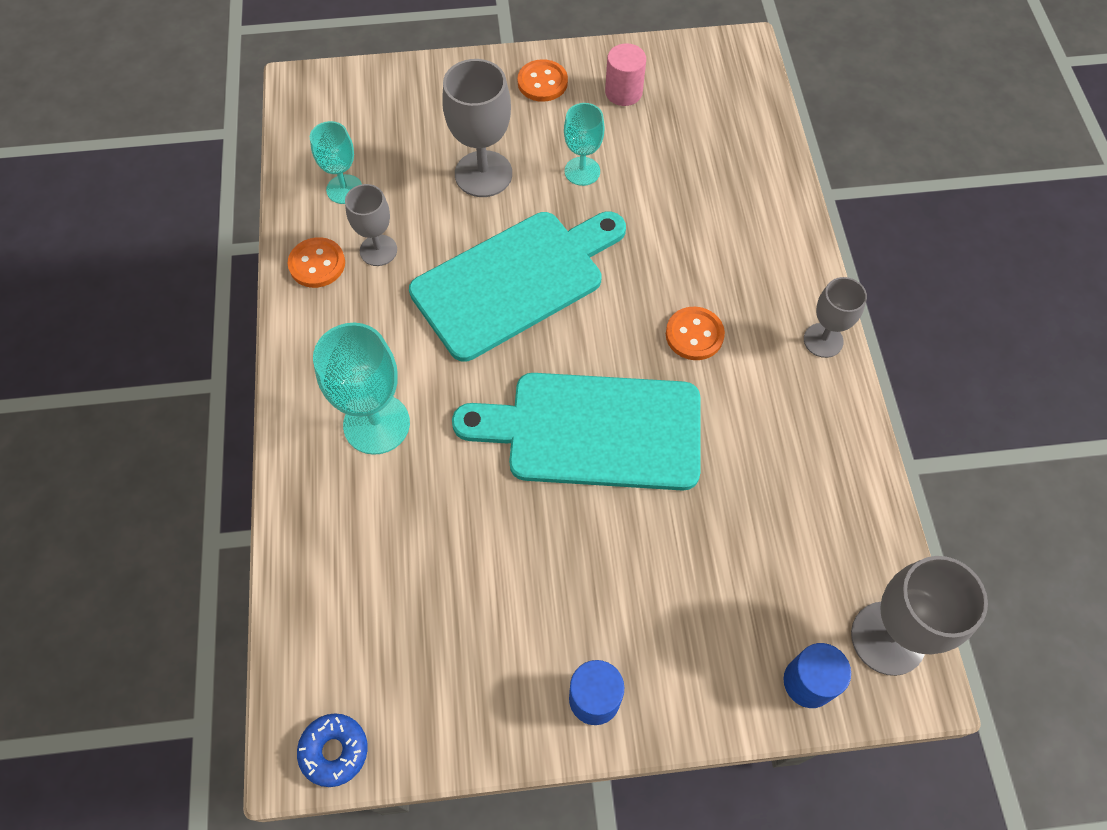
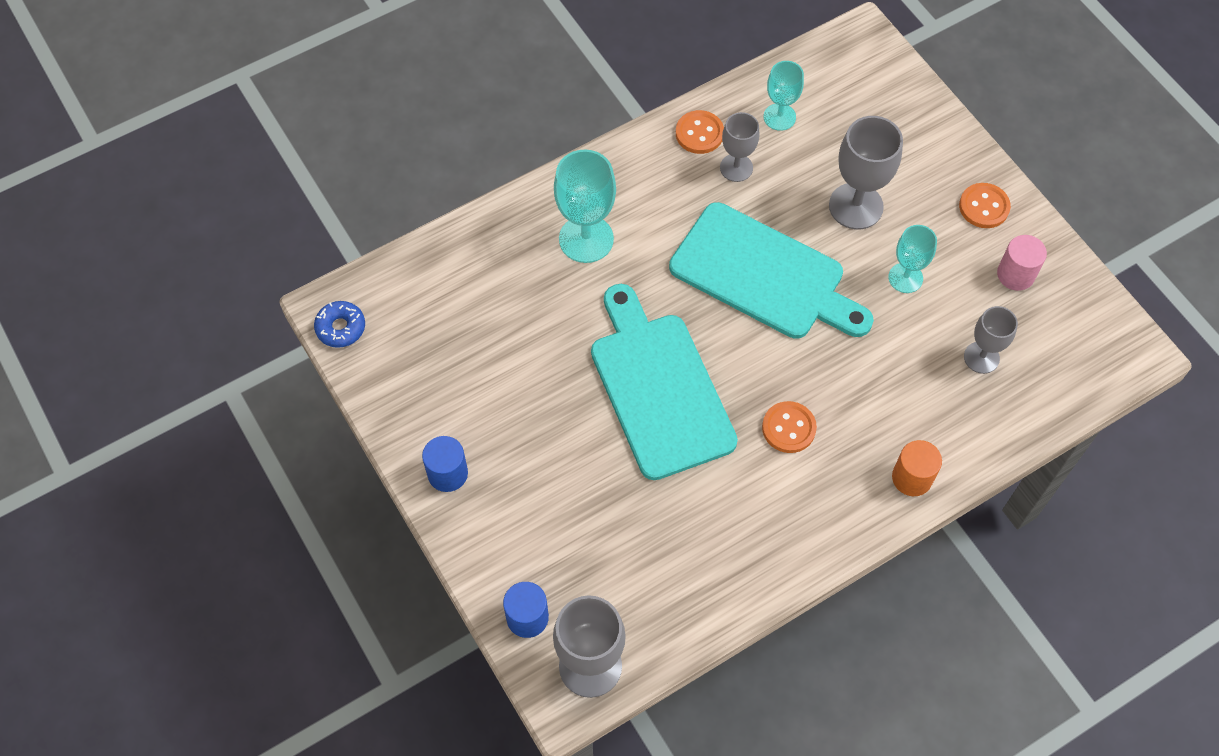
camera: 65 degrees right, 0 degrees up
(790, 259) = (912, 478): none -> orange cylinder
(823, 340) = (841, 532): grey goblet -> grey goblet (981, 357)

